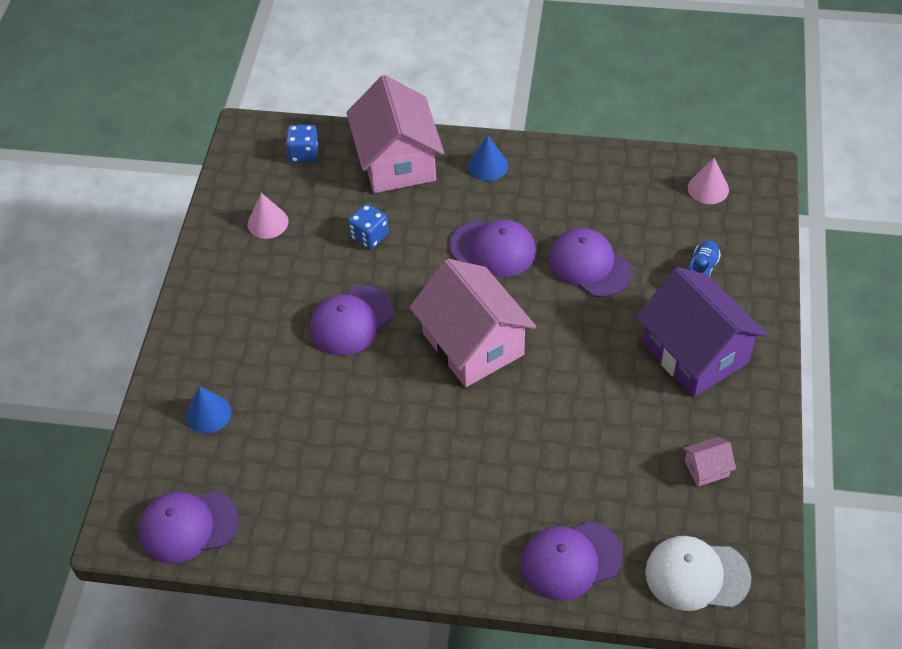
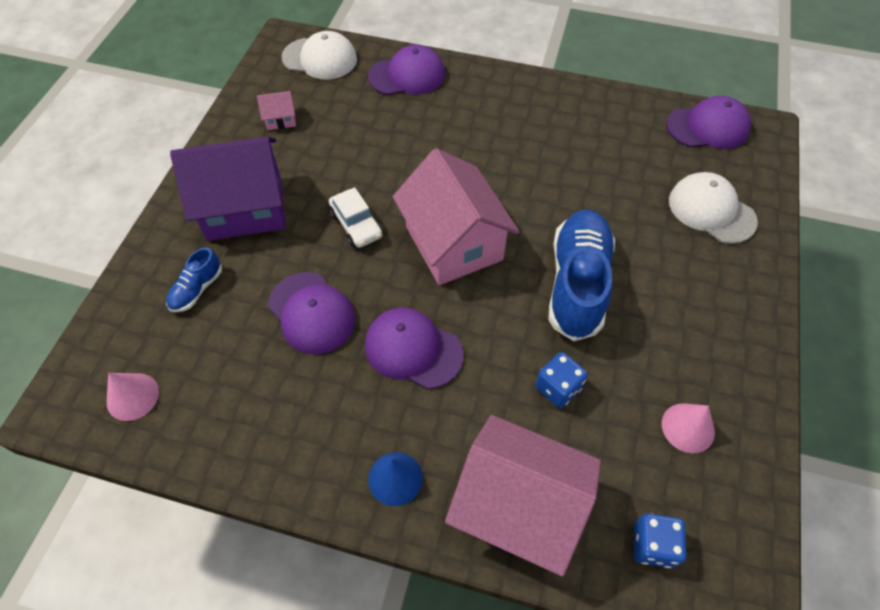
camera: 175 degrees left, 5 degrees up
(208, 413) = (711, 210): blue cone -> white cap
(351, 321) = (577, 283): purple cap -> blue shoe
(397, 162) = (518, 506): pink house -> pink house turned 60 degrees counterclockwise
(575, 350) = (356, 225): none -> white car
(695, 353) = (245, 208): purple house -> purple house turned 75 degrees counterclockwise

